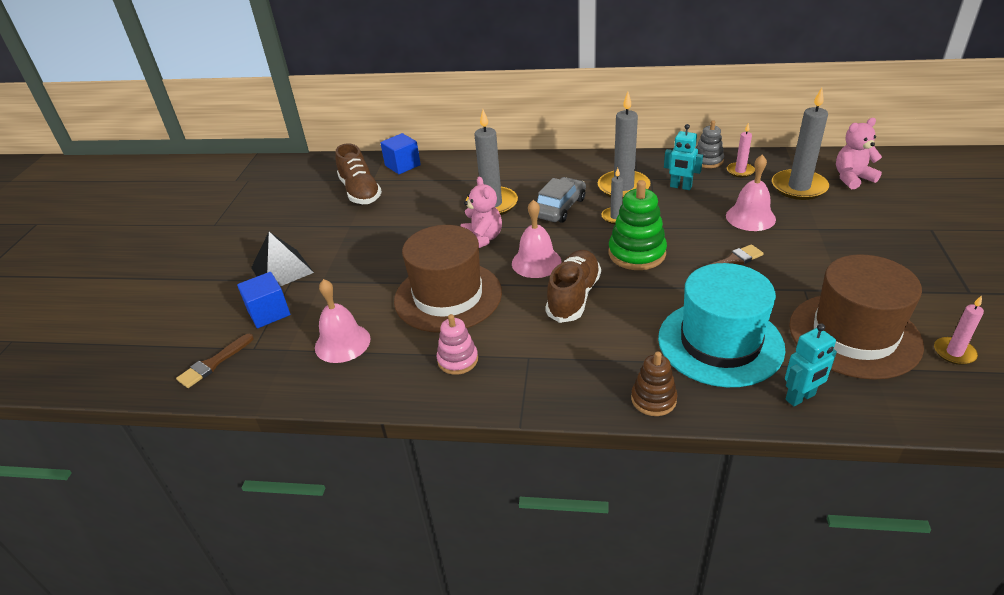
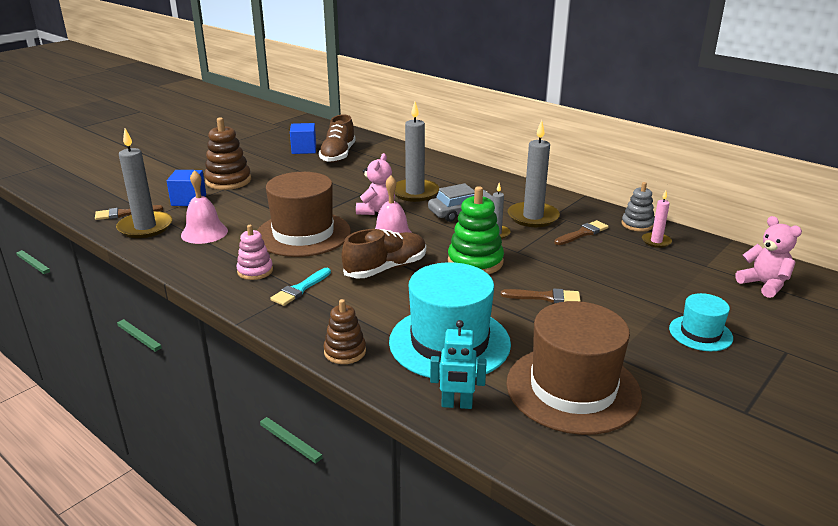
camera: 30 degrees right, 10 degrees down
(282, 270) = (228, 181): black pyramid -> brown stacking toy
(402, 165) = (389, 149): blue cube -> blue cube (304, 149)
(527, 357) = (300, 289): none -> turquoise brush
(680, 187) = (582, 233): turquoise robot -> brown brush
(750, 217) = (612, 275): pink bell -> none
(799, 187) = (695, 272): grey candle -> grey candle (145, 227)
(852, 178) = (764, 285): pink teddy bear -> pink teddy bear turned 45 degrees clockwise
(867, 240) = (700, 333): none -> turquoise hat
(954, 353) = (649, 444): pink candle -> none

